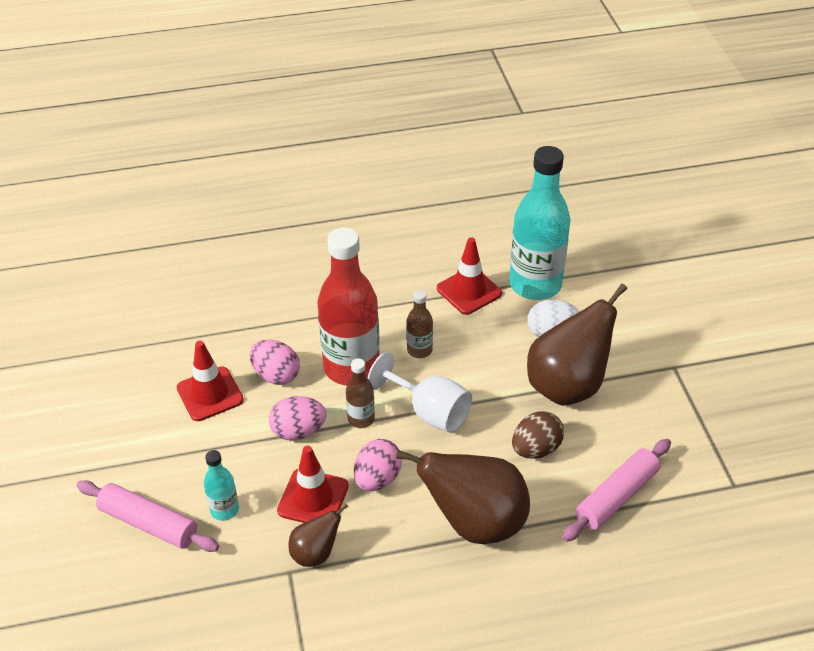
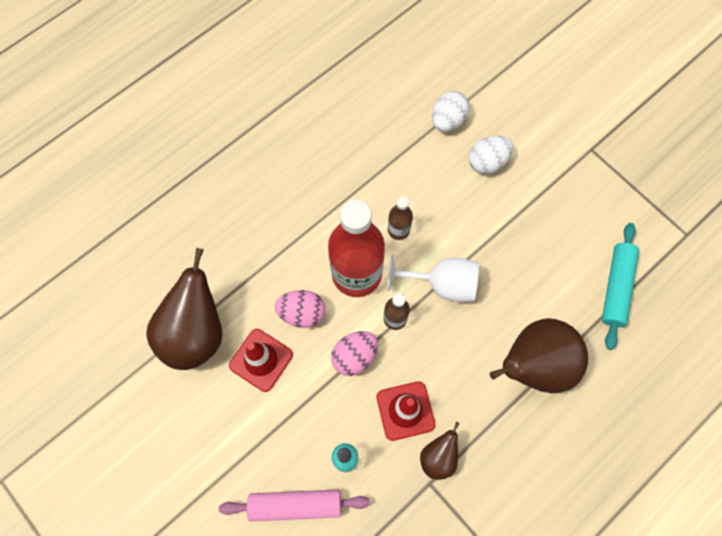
camera: 30 degrees left, 25 degrees up
(377, 478) = (441, 366): pink egg -> none
(469, 291) = (401, 152): red traffic cone -> none
(535, 284) = (448, 120): turquoise bottle -> white egg
(536, 449) = (538, 276): brown egg -> none
(567, 386) = (527, 206): brown pear -> brown pear (196, 333)
(616, 497) = (616, 288): pink rolling pin -> turquoise rolling pin

